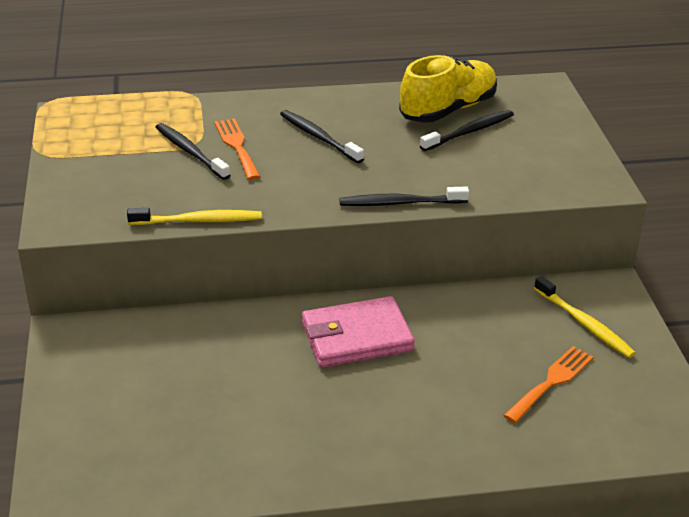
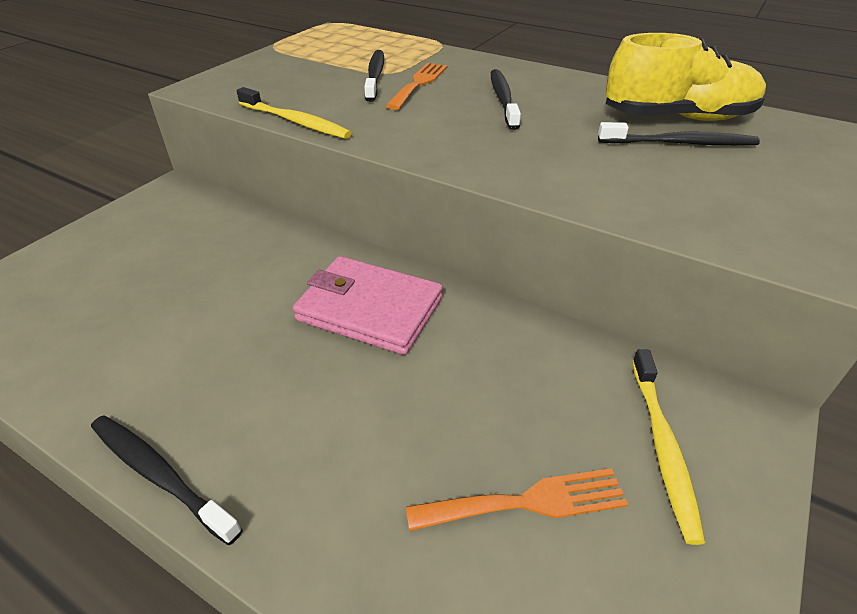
camera: 40 degrees right, 5 degrees up
(400, 203) = (504, 177): black toothbrush -> black toothbrush (159, 474)

